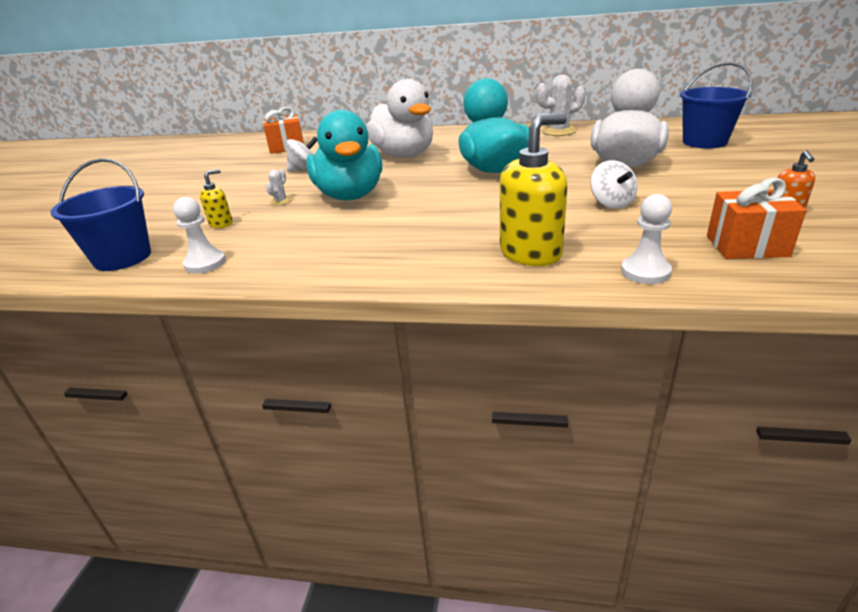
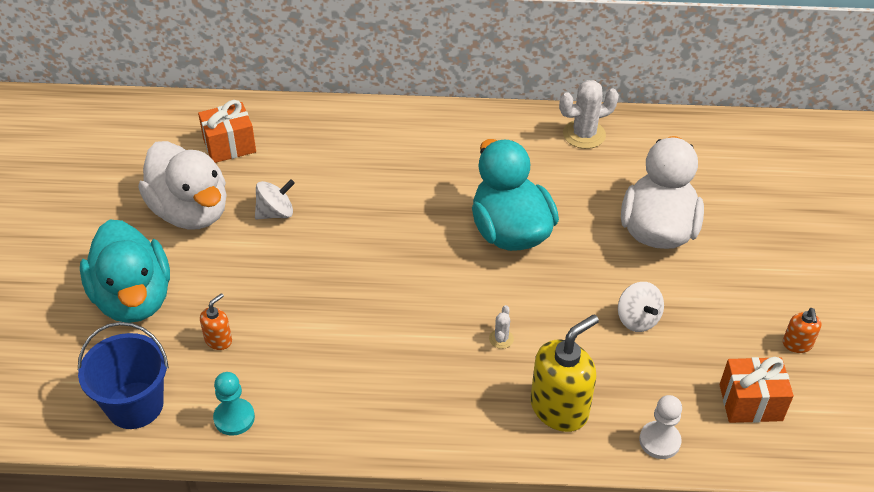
camera: 10 degrees left, 15 degrees up
(205, 263) = (234, 418): white pawn -> turquoise pawn
(221, 223) = (218, 340): yellow soap dispenser -> orange soap dispenser
(280, 201) = (272, 293): white cactus -> white cactus (501, 339)
(350, 195) = (352, 285): turquoise duck -> turquoise duck (133, 298)
(404, 155) = (396, 184): white duck -> white duck (190, 211)
(704, 142) = (749, 183): blue bucket -> none

